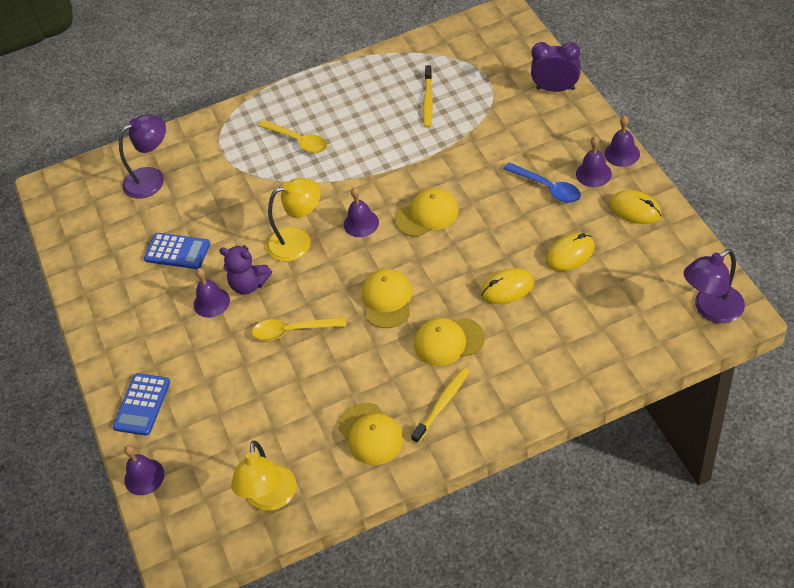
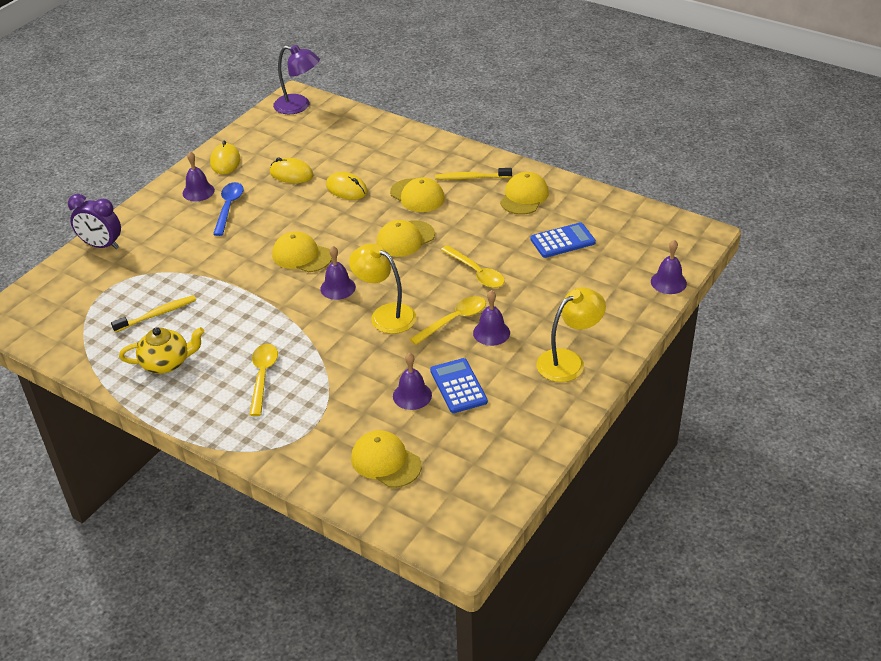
camera: 130 degrees left, 10 degrees down
(142, 404) = (618, 317): blue calculator -> blue calculator (562, 241)
(152, 178) = (385, 461): purple lamp -> yellow cap
(249, 284) = (454, 320): purple teddy bear -> yellow spoon
(270, 498) = (616, 216): yellow lamp -> yellow lamp (568, 361)
(364, 92) = (166, 363): none -> yellow teapot
(555, 89) = (101, 245): purple clock -> purple clock turned 45 degrees counterclockwise
(622, 153) = (166, 186): purple bell -> purple bell (412, 395)

